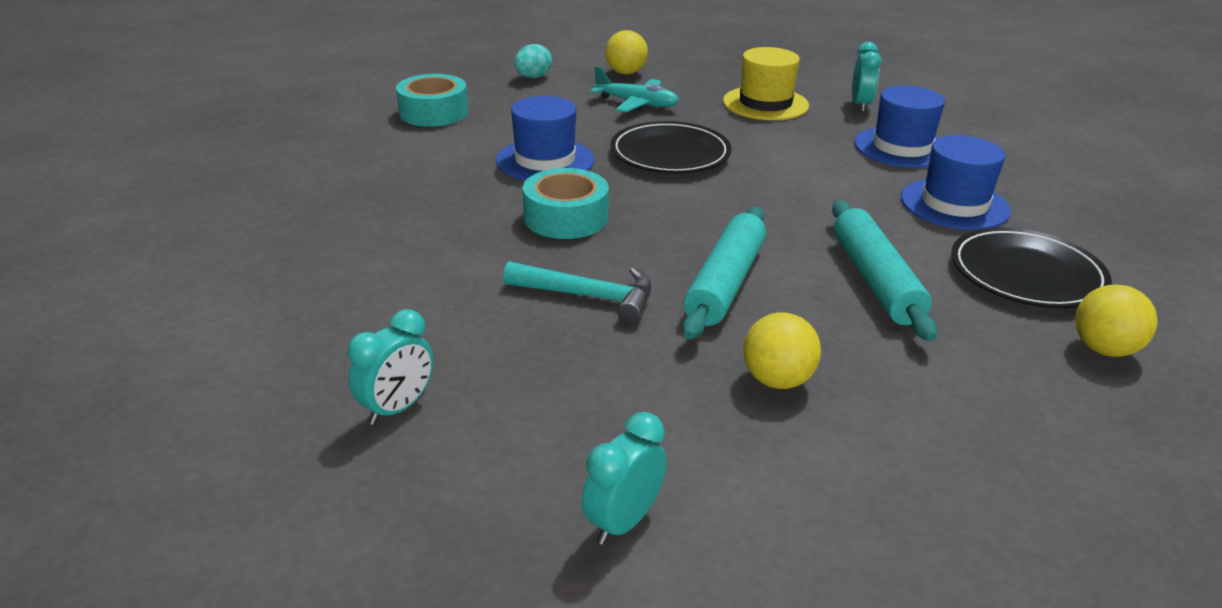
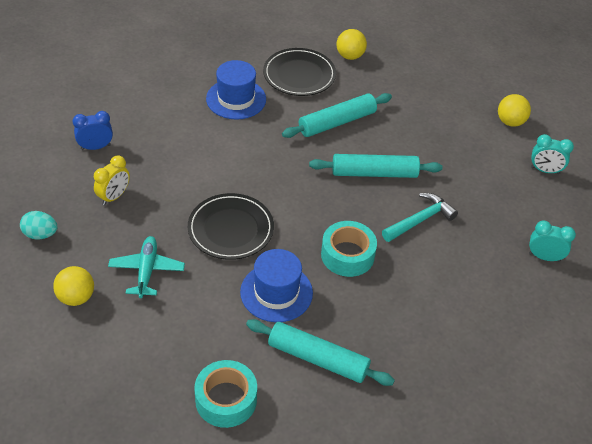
camera: 115 degrees left, 15 degrees up
(427, 164) = (318, 358): none -> turquoise rolling pin
(533, 77) = (113, 361): turquoise egg -> turquoise egg (40, 234)
(588, 297) = (420, 220): turquoise hammer -> turquoise hammer turned 60 degrees clockwise
(765, 103) = (114, 197): yellow hat -> yellow clock
(777, 380) = (438, 144): yellow ball -> yellow ball (510, 122)
(860, 105) = (95, 147): turquoise clock -> blue clock
(902, 147) = (164, 123): blue hat -> none

